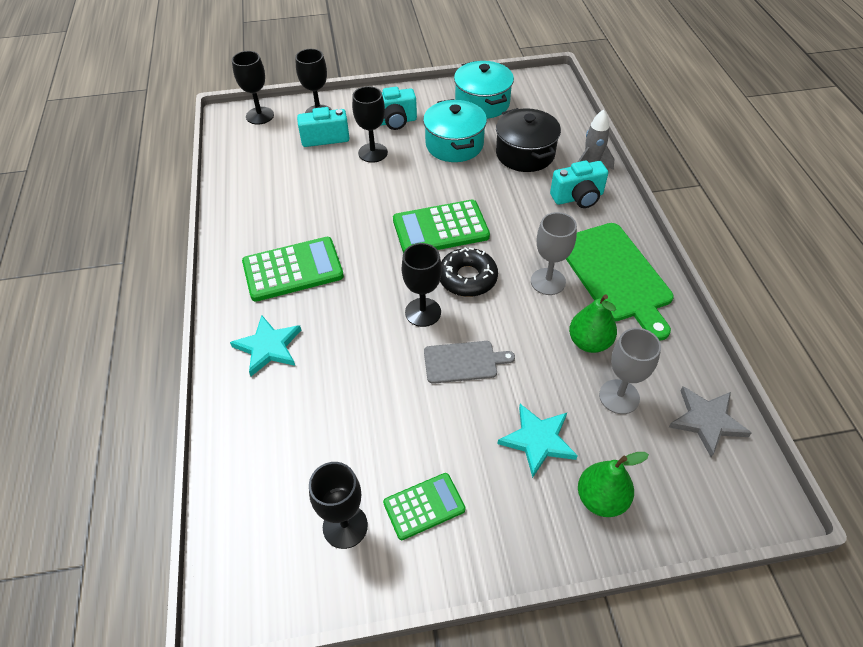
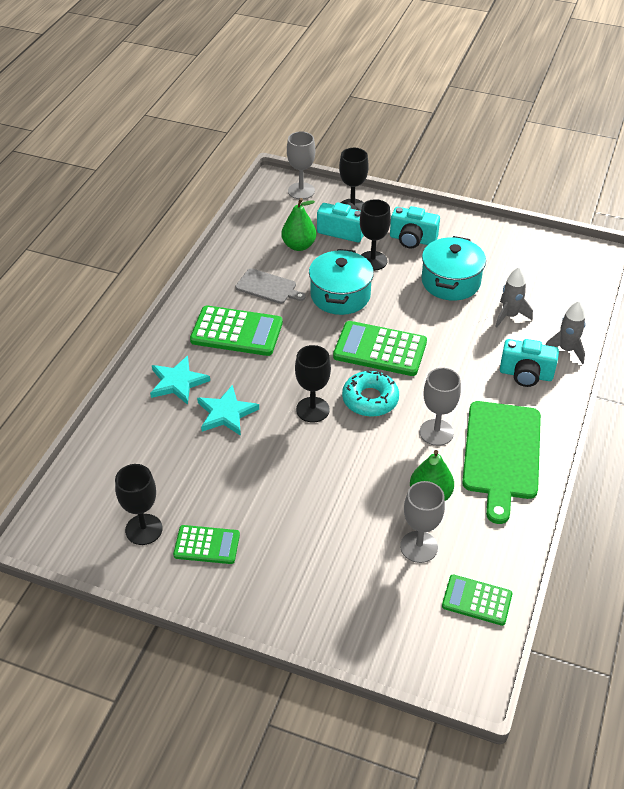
camera: 30 degrees right, 5 degrees down
(260, 116) = (301, 191): black goblet -> grey goblet
(463, 362) = (315, 461): grey cutting board -> grey cutting board (268, 287)
(467, 278) = (370, 399): black donut -> turquoise donut
(482, 103) = (508, 253): turquoise pot -> turquoise pot (340, 295)
(525, 154) = (509, 316): black pot -> grey rocket
(538, 440) = (326, 545): turquoise star -> turquoise star (226, 413)
(601, 499) = (340, 608): green pear -> green pear (299, 246)
(706, 421) = (477, 600): grey star -> green calculator

